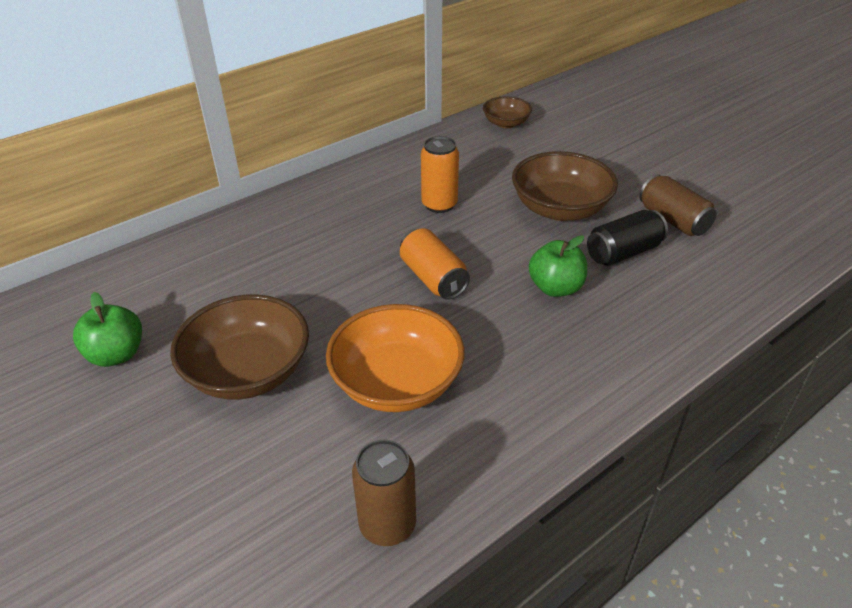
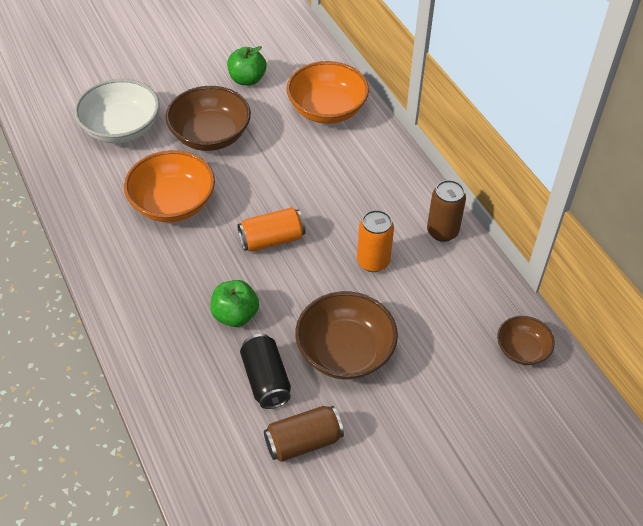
camera: 100 degrees right, 10 degrees up
(192, 266) = (327, 109): none -> orange bowl
(234, 494) = (121, 128): none -> white bowl
(387, 525) = (73, 186): brown can -> brown can (442, 231)

